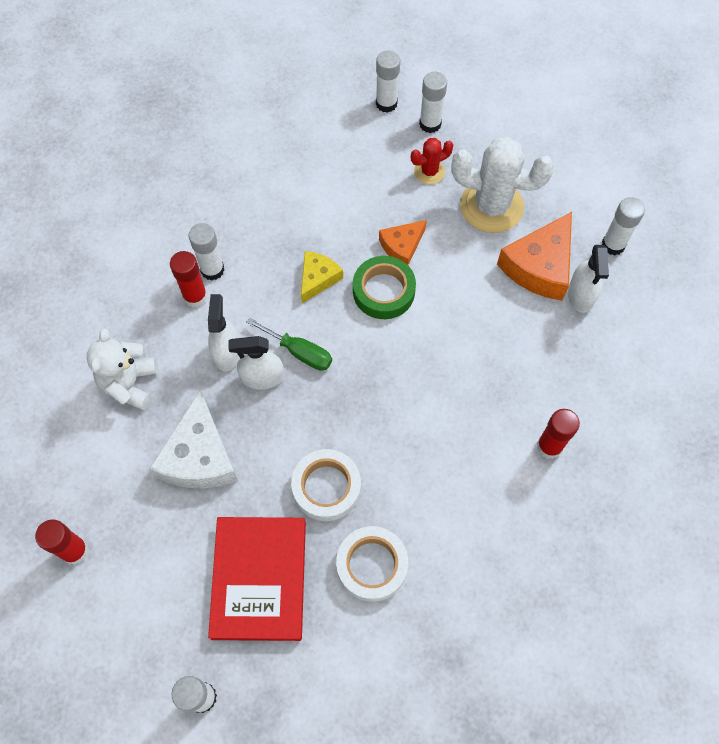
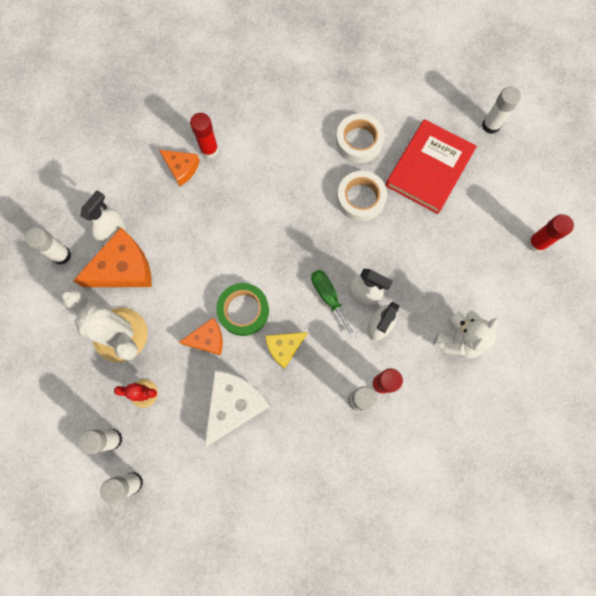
camera: 150 degrees left, 10 degrees up
(199, 456) = (432, 261): white cheese -> white cheese (234, 404)
(564, 405) = (182, 168): none -> orange cheese

